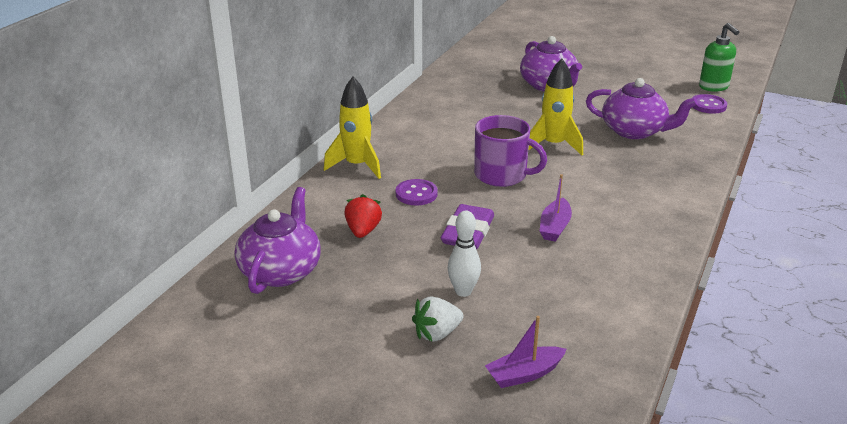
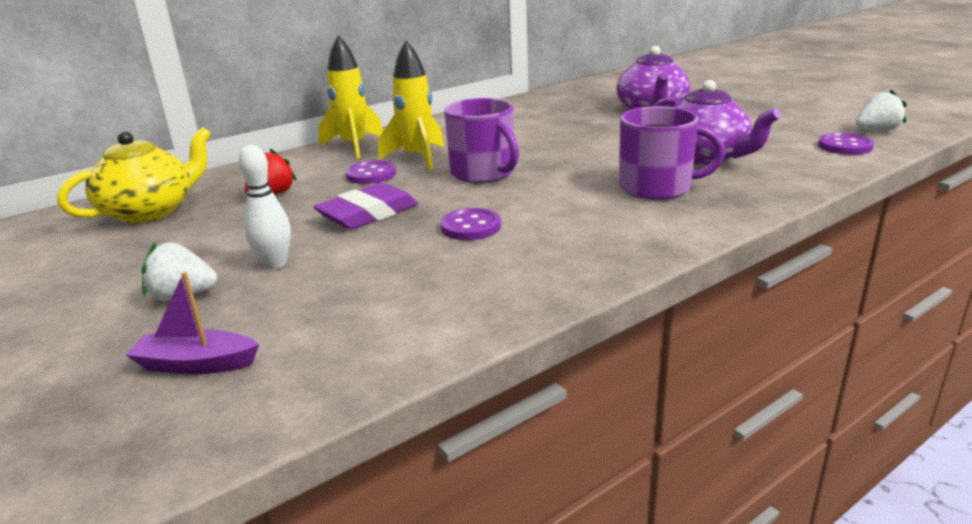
camera: 30 degrees right, 5 degrees down
(281, 271) = (150, 211): purple teapot -> yellow teapot
(553, 145) = (582, 157): yellow rocket -> yellow rocket (417, 158)
(555, 227) = (470, 227): purple boat -> purple button
(634, 166) = (657, 187): none -> purple mug
(714, 87) = (876, 131): green soap dispenser -> white strawberry

